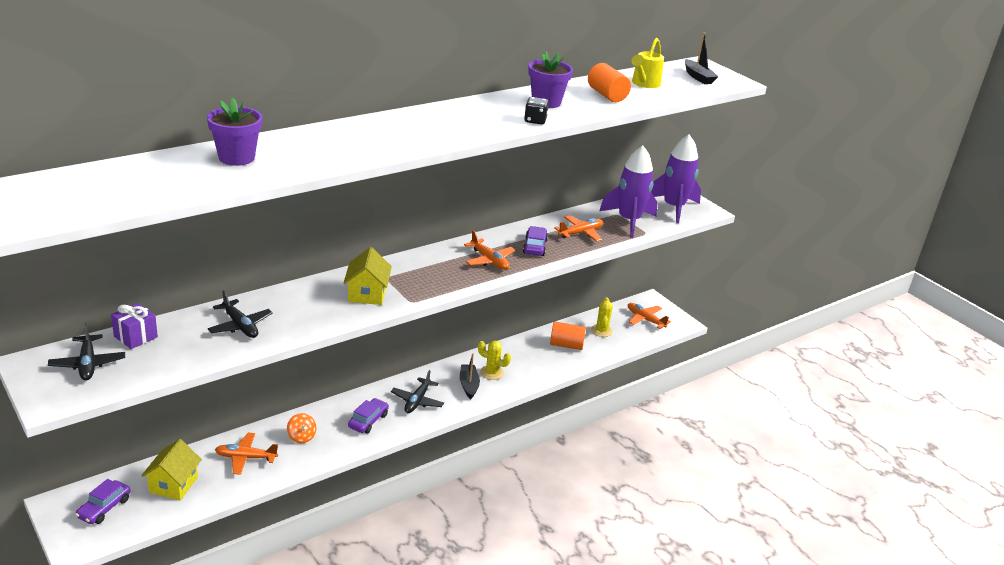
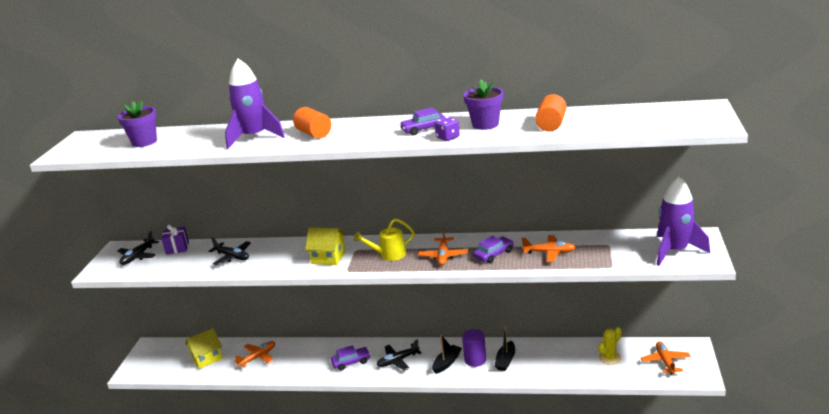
camera: 50 degrees right, 5 degrees down
(104, 508) = (164, 357): purple car -> purple car (423, 129)
(236, 158) = (213, 136): purple flower pot -> purple flower pot (144, 142)
(240, 326) = (232, 257): black plane -> black plane turned 60 degrees counterclockwise
(245, 458) = (258, 357): orange plane -> orange plane turned 90 degrees clockwise
(301, 437) = (301, 357): orange spinning top -> none
(367, 294) = (328, 257): yellow house -> yellow house turned 60 degrees clockwise
(492, 373) = (475, 360): yellow cactus -> purple cylinder
(535, 120) = (448, 137): black dice -> purple dice
(566, 345) = (562, 359): orange cylinder -> orange cylinder (314, 133)
(629, 221) = (610, 253): purple rocket -> purple rocket (254, 137)
(644, 84) = (608, 119): yellow watering can -> yellow watering can (389, 255)
(698, 77) = (680, 118): black boat -> black boat (505, 361)

